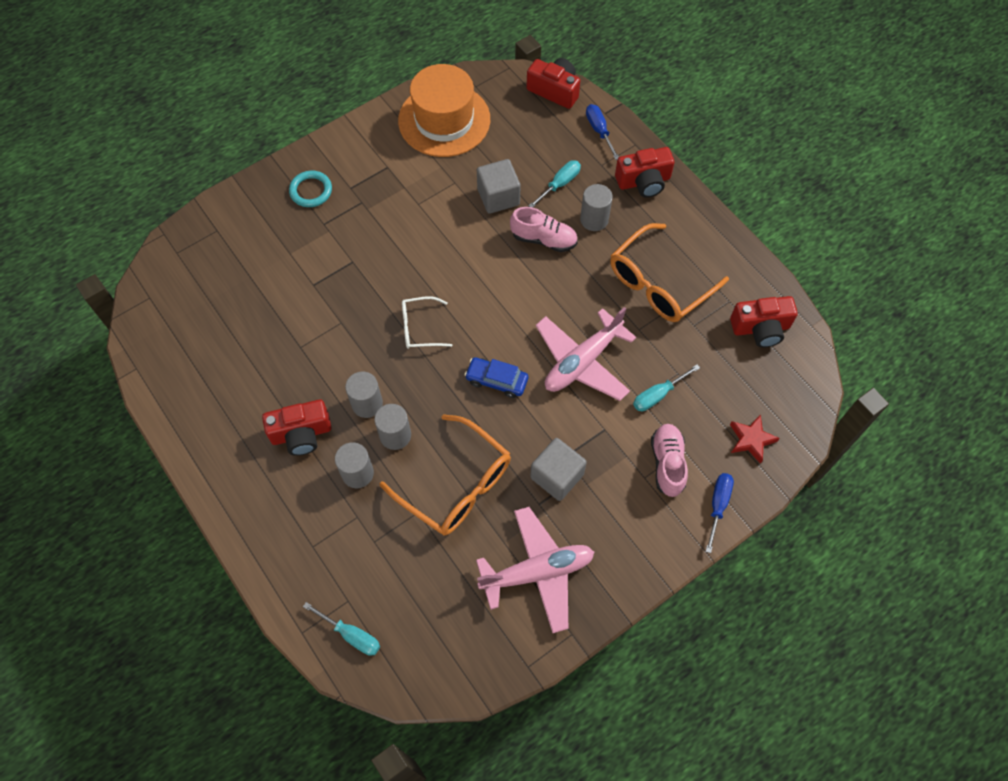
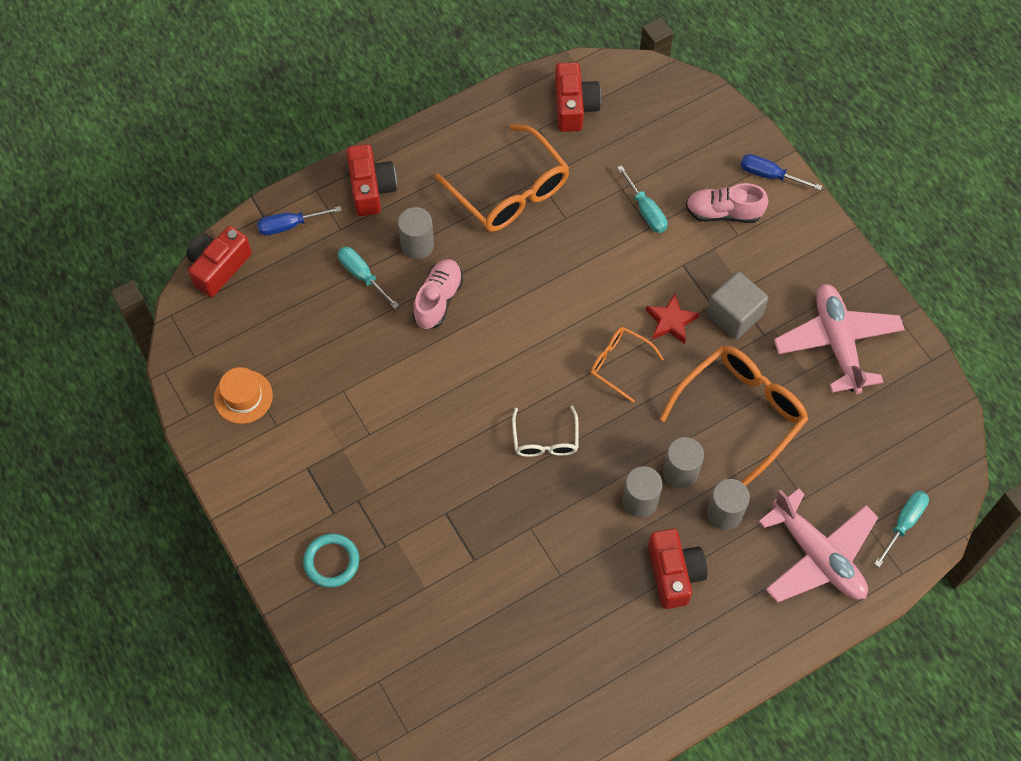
camera: 85 degrees left, 0 degrees up
(444, 120) = (243, 397): orange hat -> orange hat, size x0.49
(496, 380) = (619, 364): blue car -> orange glasses
(498, 197) = (371, 343): grey cube -> none
(582, 362) = (601, 277): pink plane -> pink plane (817, 556)
(751, 440) = (700, 136): red star -> red star (671, 321)

